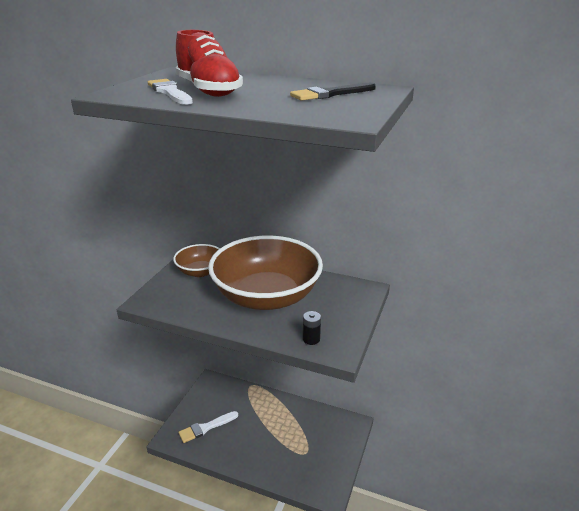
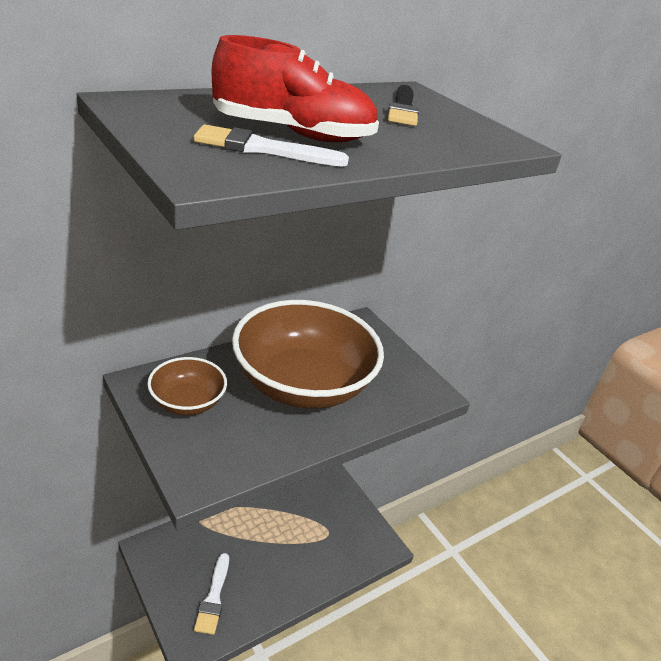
camera: 60 degrees left, 5 degrees up
(311, 339) = (403, 398): black battery -> none

